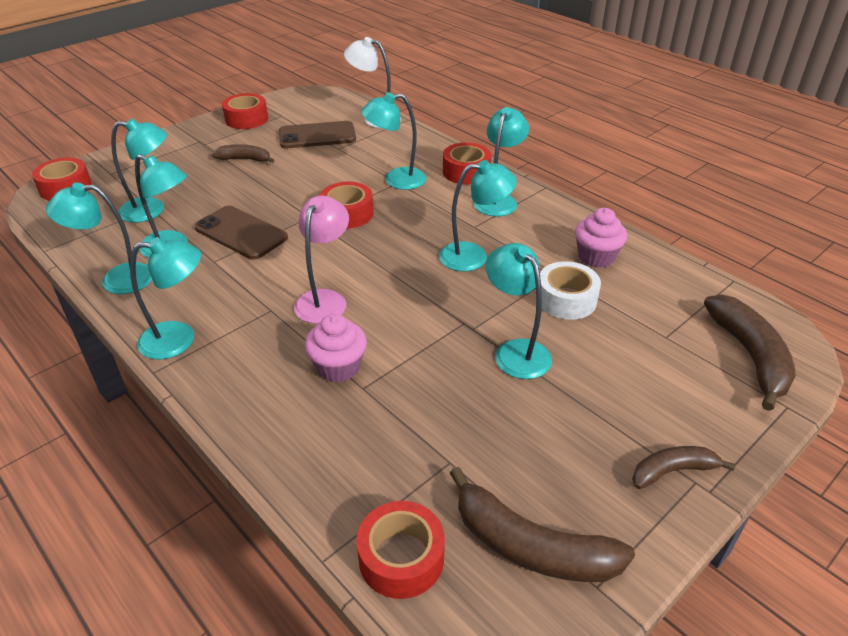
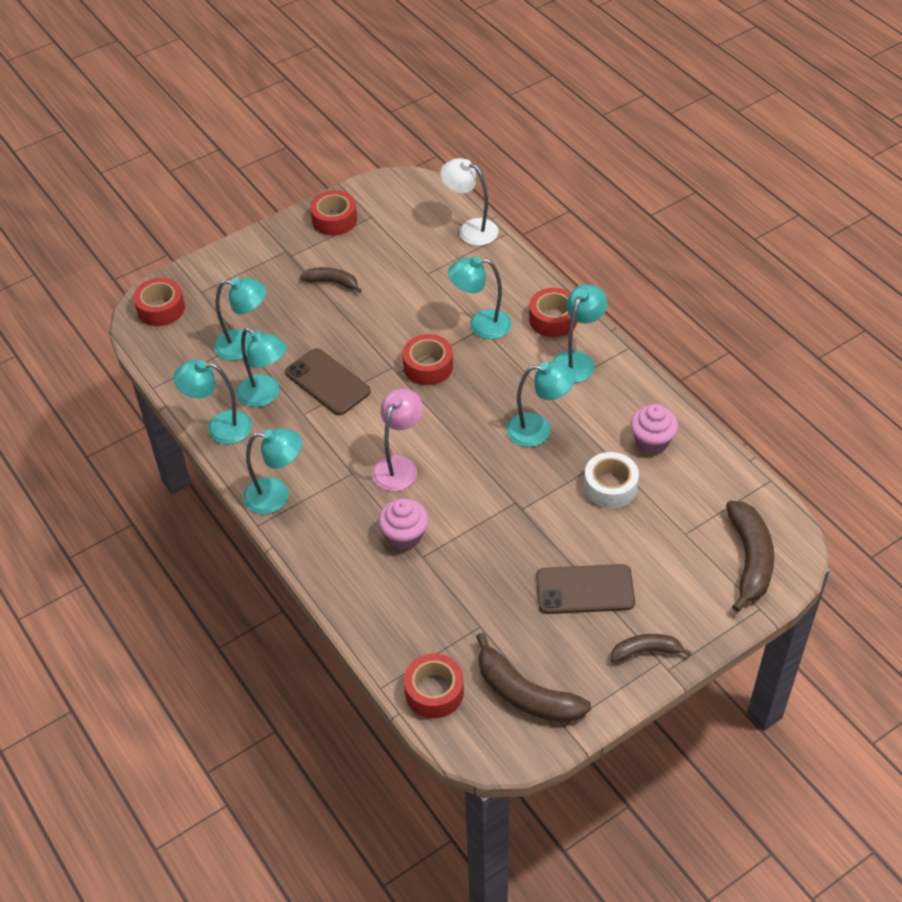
camera: 10 degrees right, 10 degrees up
(317, 136) = (407, 252): brown phone -> brown phone (585, 589)
(515, 351) = (552, 535): turquoise lamp -> none

